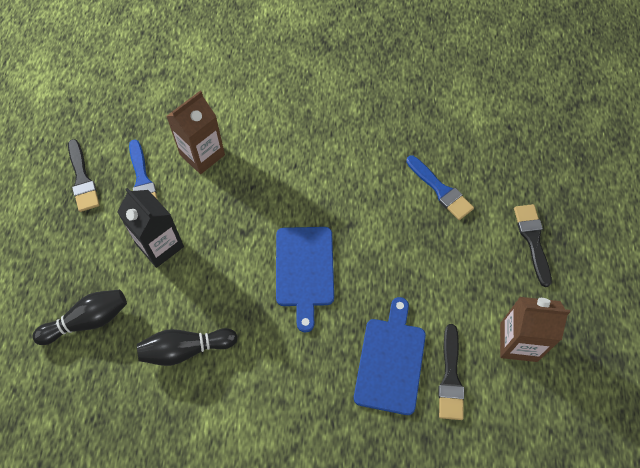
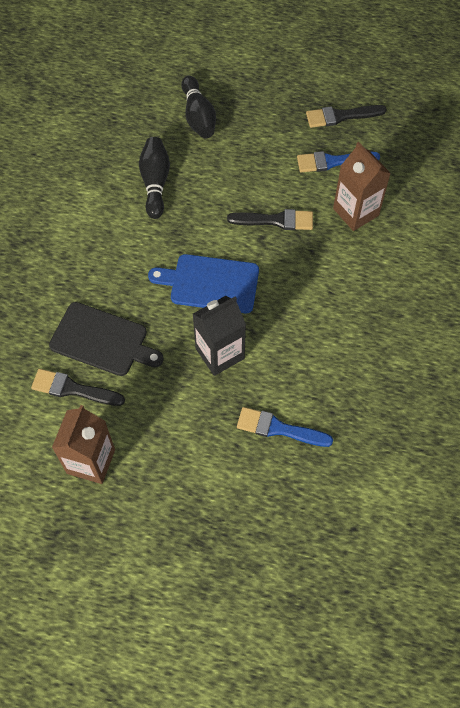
camera: 100 degrees right, 0 degrees up
(160, 245) = (260, 171): black carton -> black carton (220, 353)
(390, 361) = (102, 340): blue cutting board -> black cutting board
(440, 190) = (278, 428): blue brush -> blue brush turned 45 degrees clockwise
(532, 240) = (199, 510): black brush -> black brush (276, 220)

